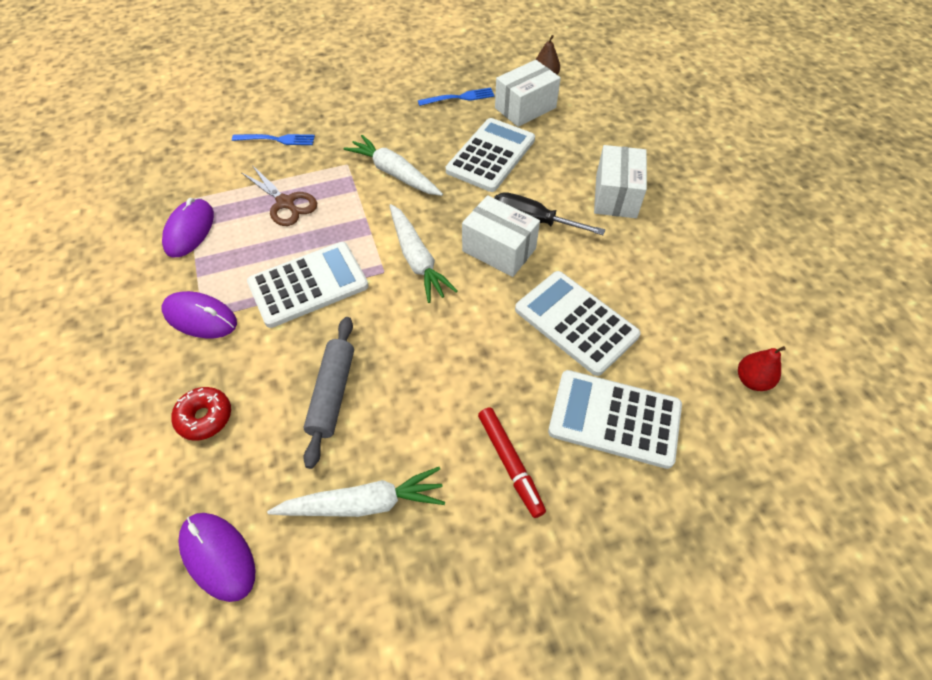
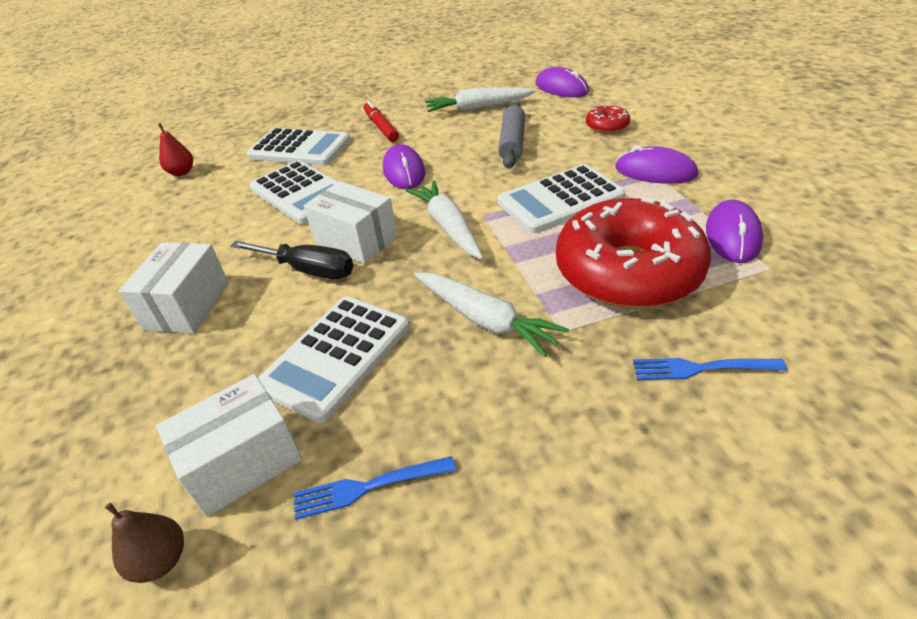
camera: 175 degrees left, 15 degrees down
(285, 203) = (628, 272): brown scissors -> red donut
(466, 349) = (404, 171): none -> purple mouse

